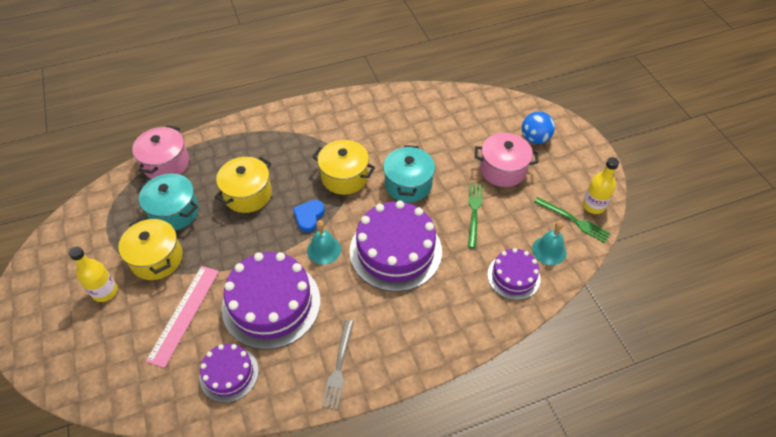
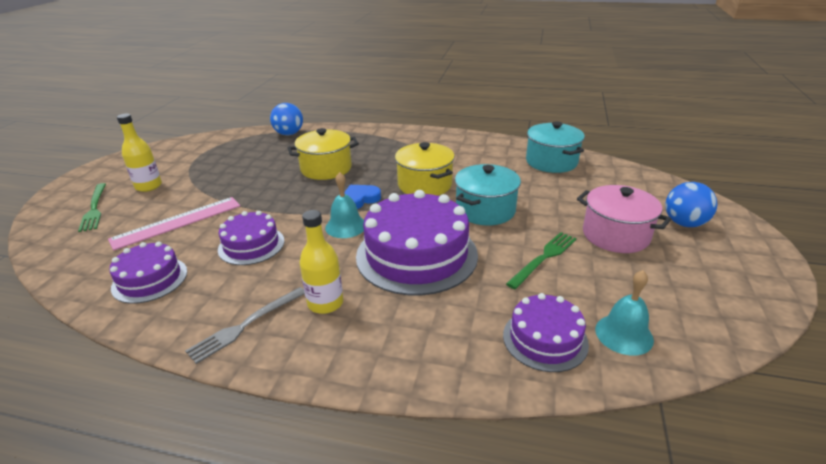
camera: 35 degrees right, 20 degrees down
(157, 258) = (208, 181): yellow pot -> none
(166, 164) = (289, 134): pink pot -> blue ball
(174, 212) = (258, 160): turquoise pot -> turquoise pot (551, 162)
(271, 303) = (251, 245): purple cake -> purple cake, size x0.55
(573, 220) = (689, 318): green fork -> green fork (94, 208)
(593, 206) = (736, 315): yellow bottle -> yellow bottle (325, 303)

